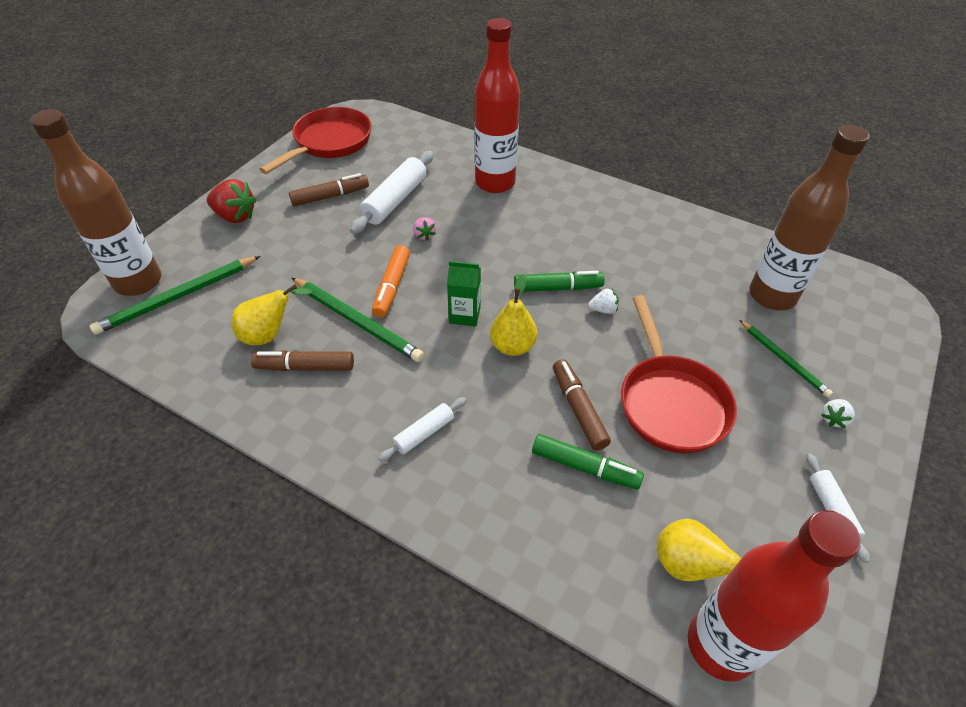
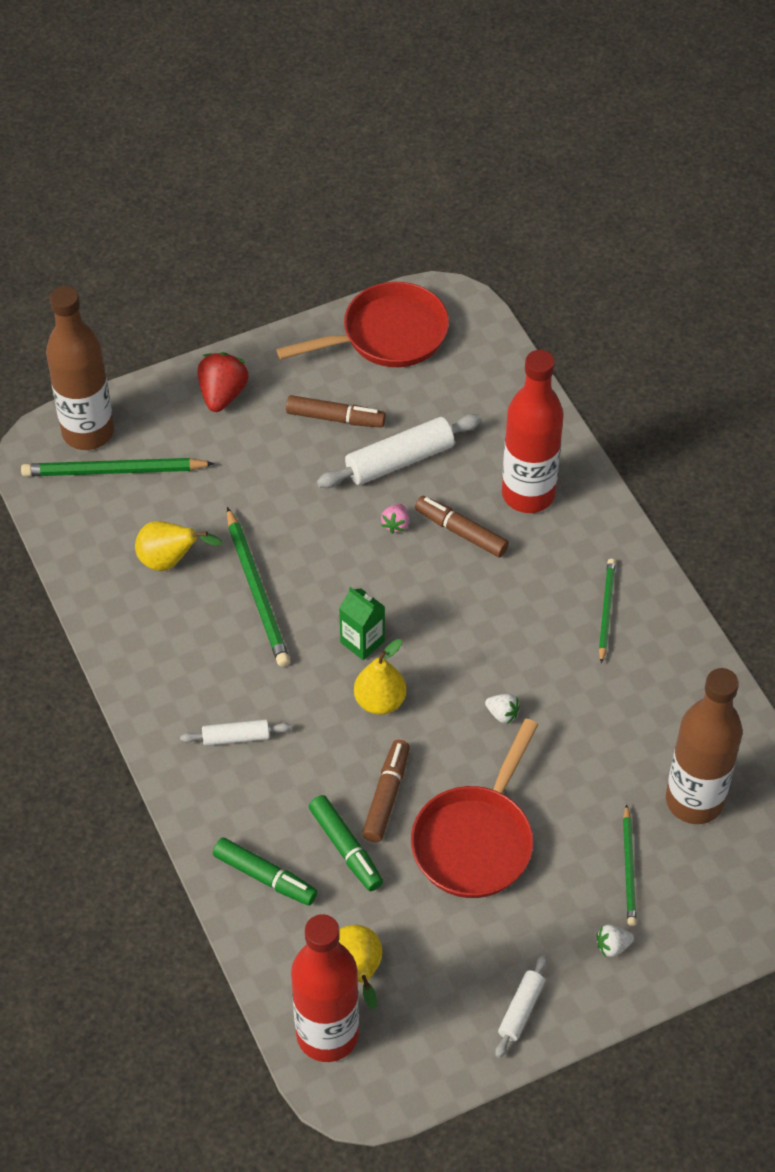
camera: 35 degrees right, 5 degrees up
(235, 216) = (222, 394): red strawberry -> red strawberry turned 135 degrees counterclockwise
(305, 367) = (179, 613): brown marker -> brown marker (461, 532)
(392, 287) = (317, 570): orange marker -> none
(557, 288) = (479, 664): green marker -> green marker (265, 877)
(604, 220) = (606, 611): none -> green pencil

